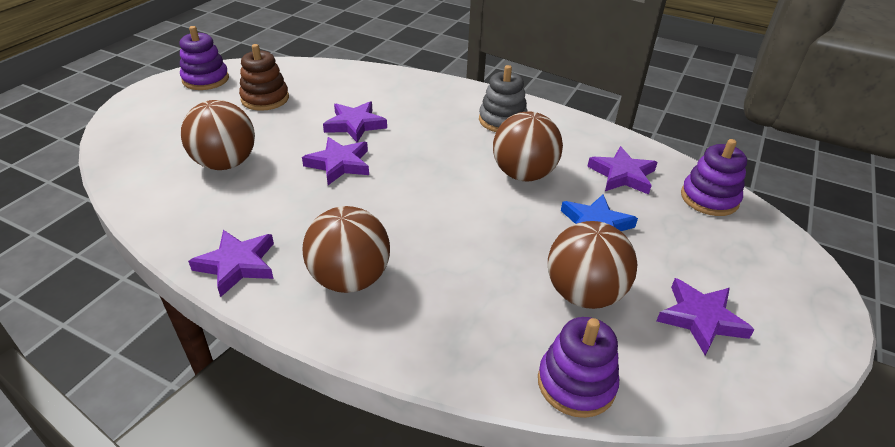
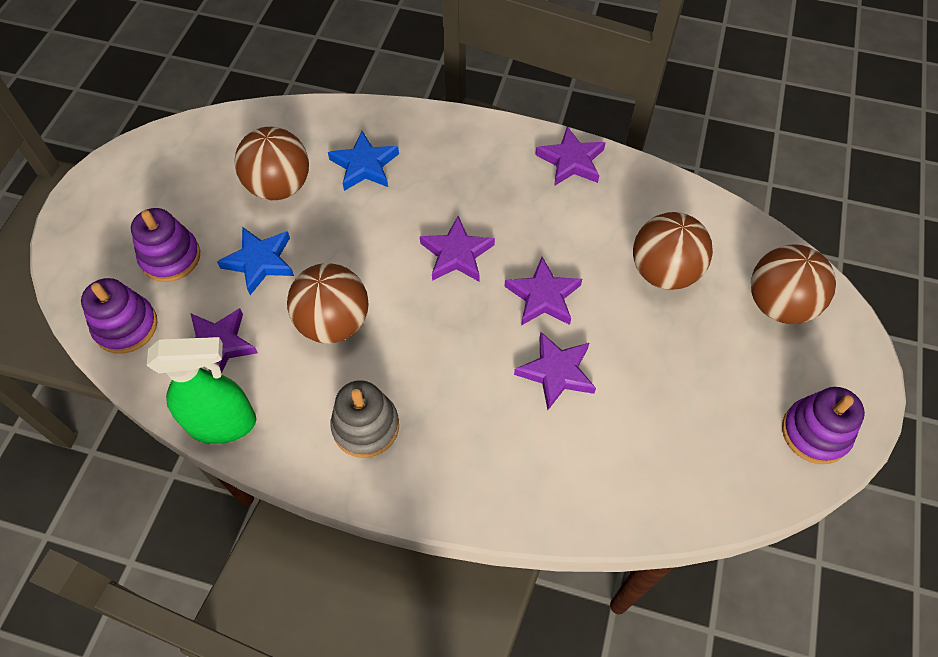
camera: 170 degrees right, 20 degrees up
(265, 99) = (701, 403): brown stacking toy -> none
(350, 279) = (474, 165): brown ball -> brown ball (779, 304)
(480, 301) = (364, 165): none -> blue star
(576, 383) = (292, 119): purple stacking toy -> purple stacking toy (170, 257)
(606, 135) = (223, 424): none -> green spray bottle
(700, 319) = (186, 182): purple star -> purple star (457, 254)

